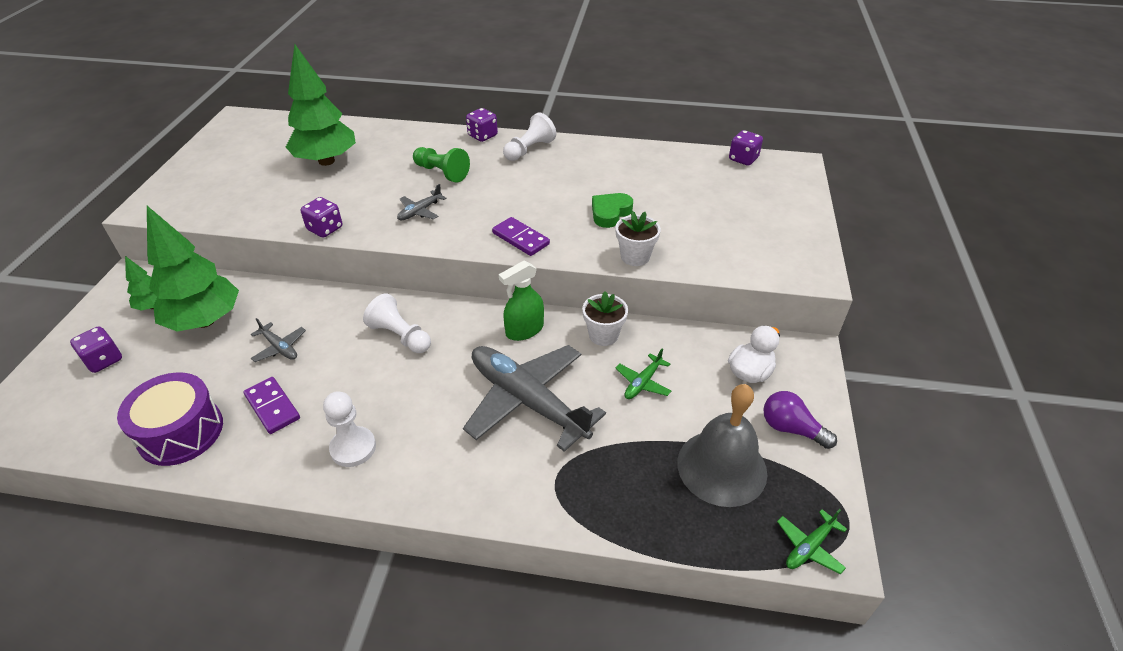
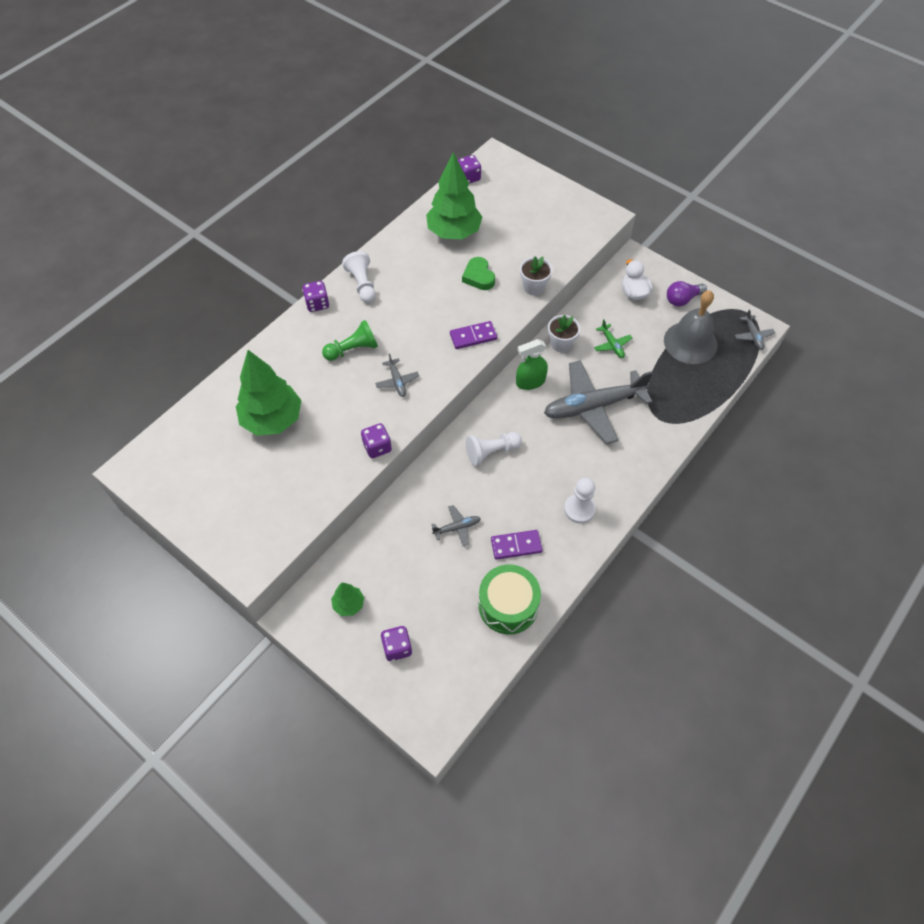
camera: 60 degrees left, 15 degrees up
(181, 432) = (508, 605): purple drum -> green drum
(205, 321) = (393, 570): green tree -> green tree (454, 232)
(524, 330) = (530, 382): green spray bottle -> green spray bottle turned 75 degrees clockwise
(809, 547) = (753, 336): green plane -> grey plane

